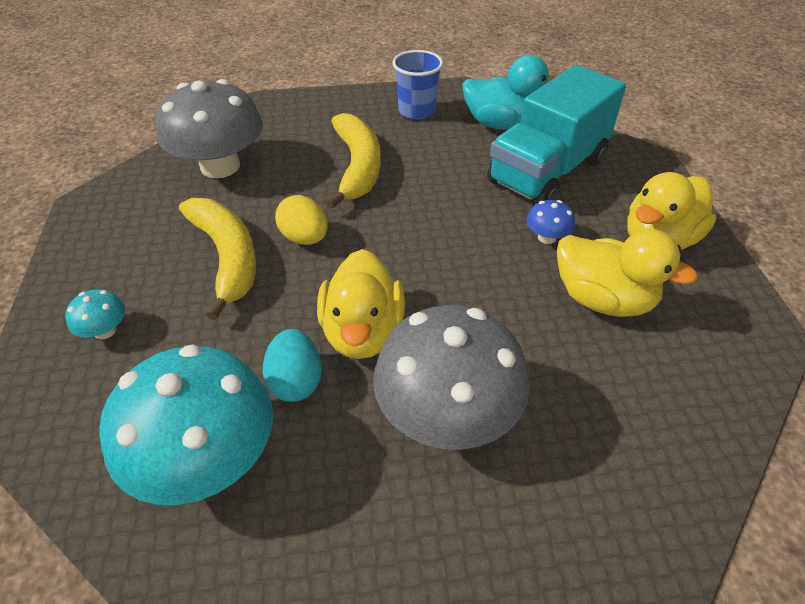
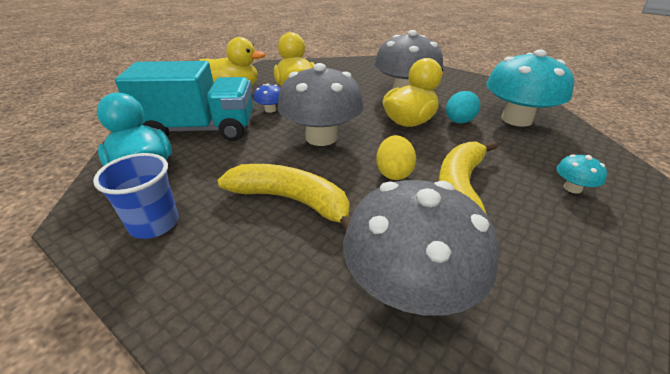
camera: 135 degrees left, 10 degrees down
(357, 167) = (291, 200): yellow banana -> yellow banana turned 75 degrees clockwise
(427, 236) = (321, 137): none -> grey mushroom

